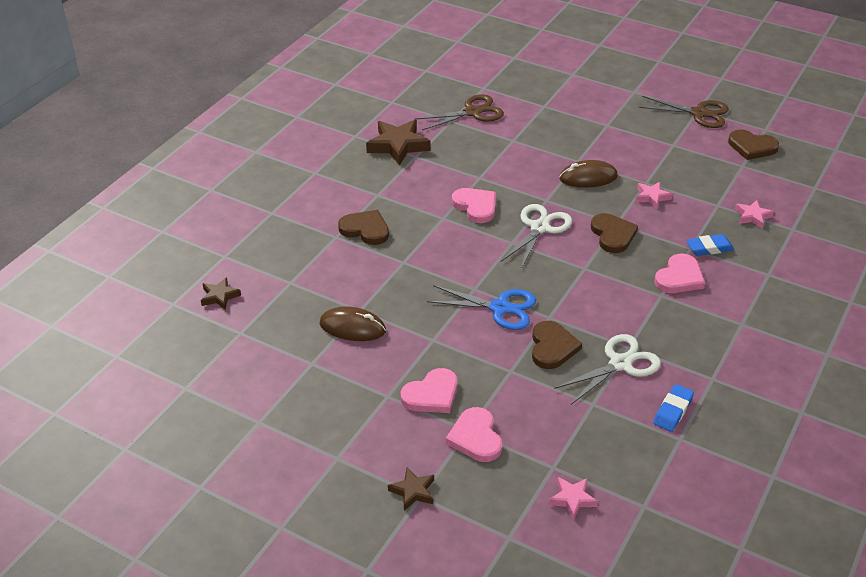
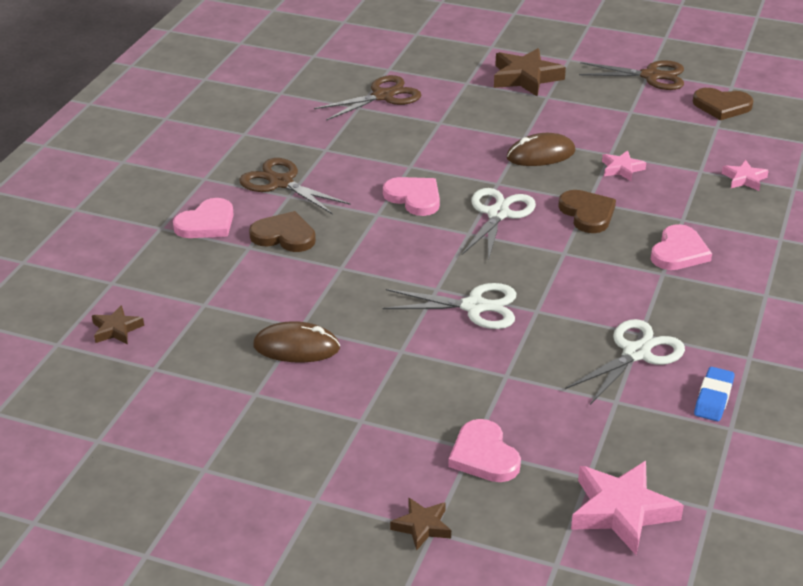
camera: 10 degrees left, 5 degrees down
(373, 182) = (281, 183): none -> brown scissors
(398, 145) = (301, 140): brown star -> brown star (526, 78)
(431, 394) = (416, 413): pink heart -> pink heart (207, 223)
(500, 308) = (474, 307): blue scissors -> white scissors
(552, 347) = (549, 344): brown heart -> none
(572, 499) = (621, 511): pink star -> pink star, size x1.83
(709, 248) = (704, 217): blue eraser -> none

